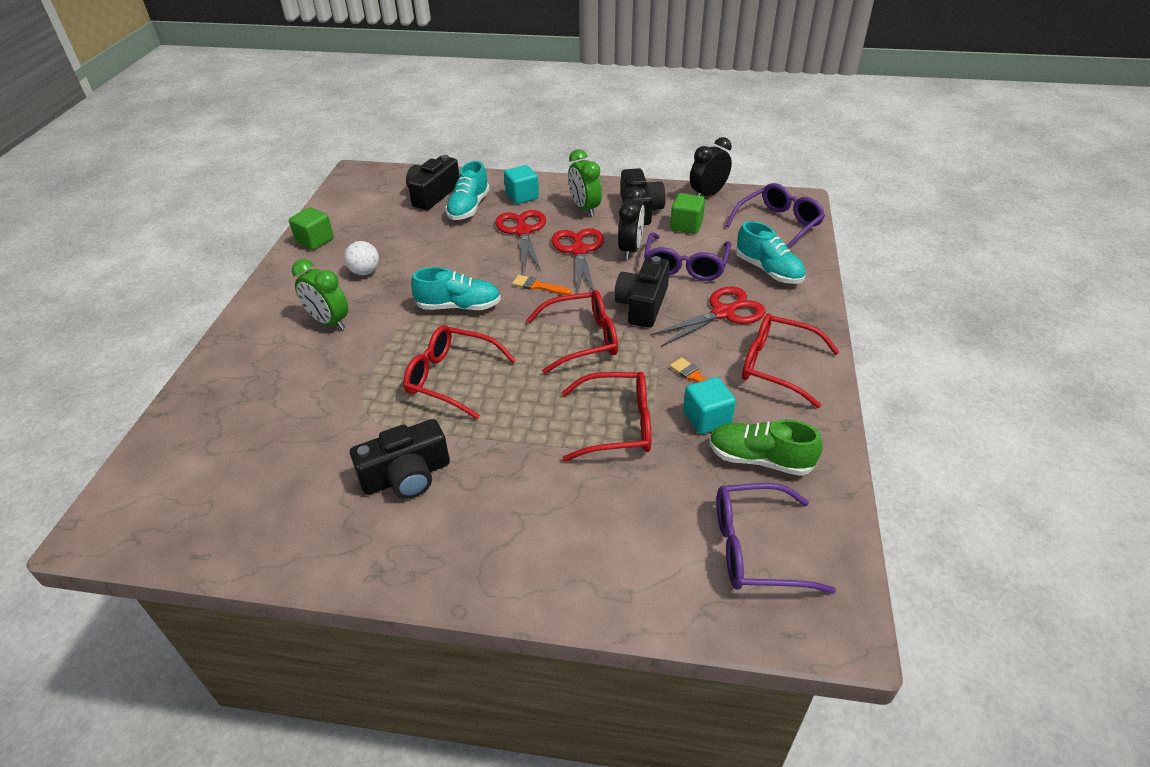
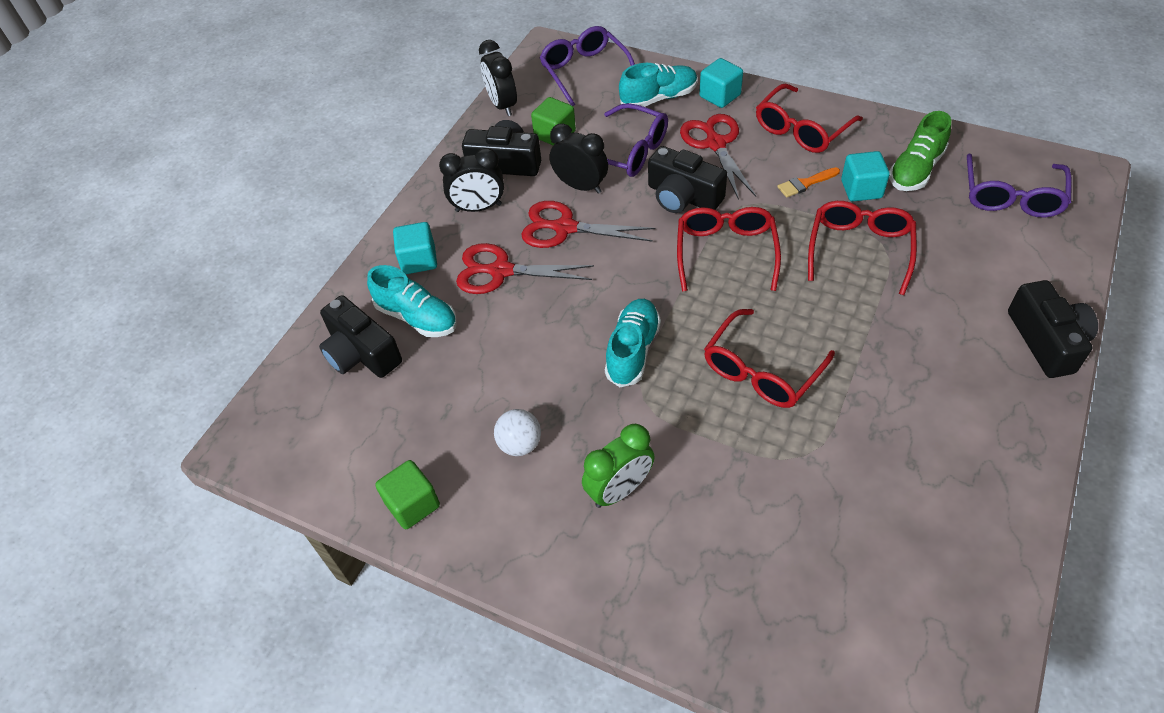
camera: 70 degrees left, 10 degrees up
(406, 476) = (906, 423): black camera -> black camera (1046, 341)
(538, 286) = (619, 273): orange brush -> none
(584, 208) = (478, 208): green clock -> black clock
(795, 306) = (720, 96): none -> turquoise cube

